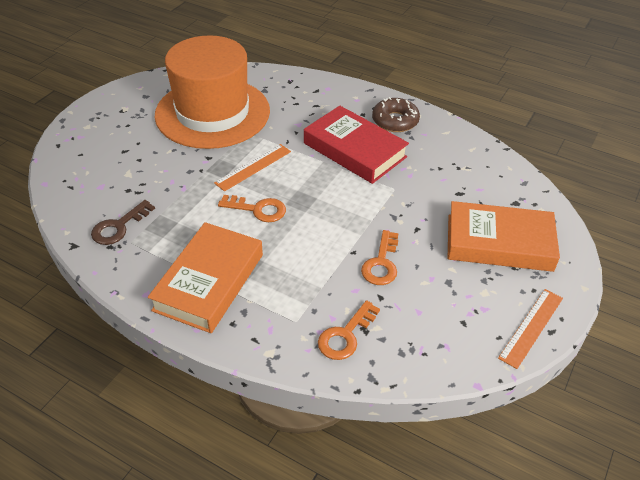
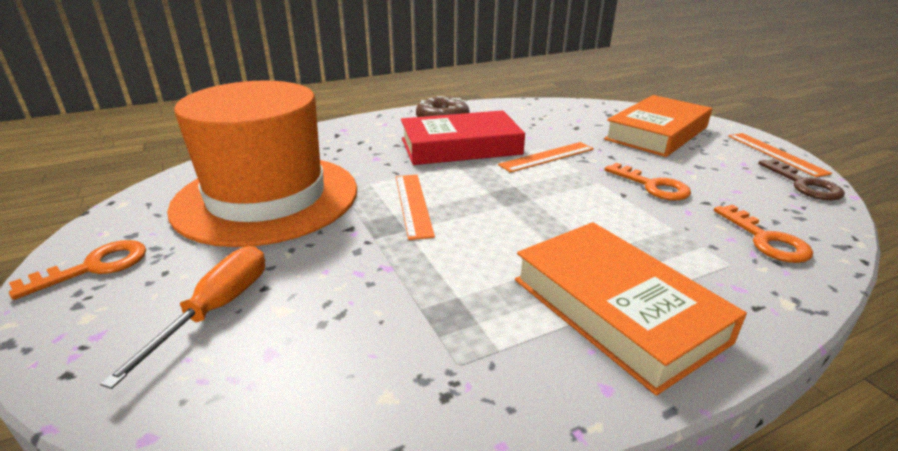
camera: 55 degrees left, 15 degrees down
(115, 155) = (216, 309): none -> orange screwdriver
(118, 227) = (404, 366): brown key -> brown key (804, 185)
(258, 209) = (497, 225): orange key -> orange key (95, 267)
(380, 196) = (547, 157): none -> orange ruler

